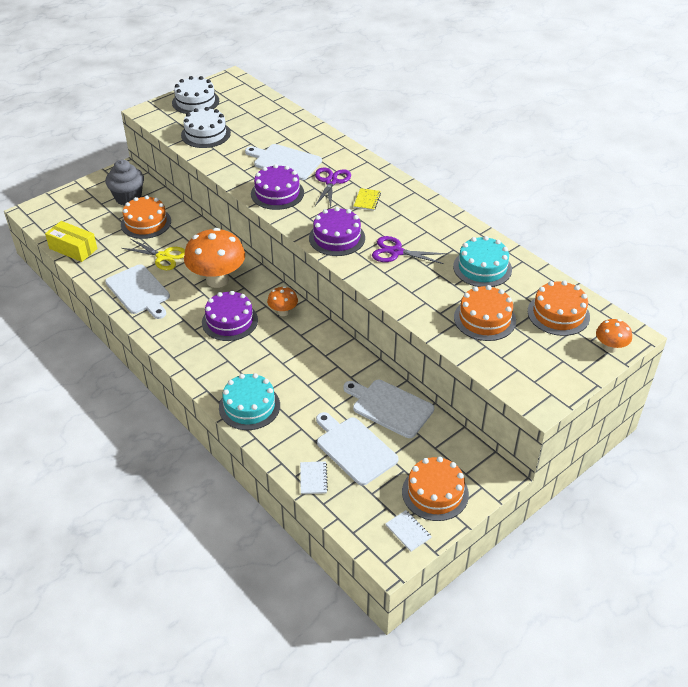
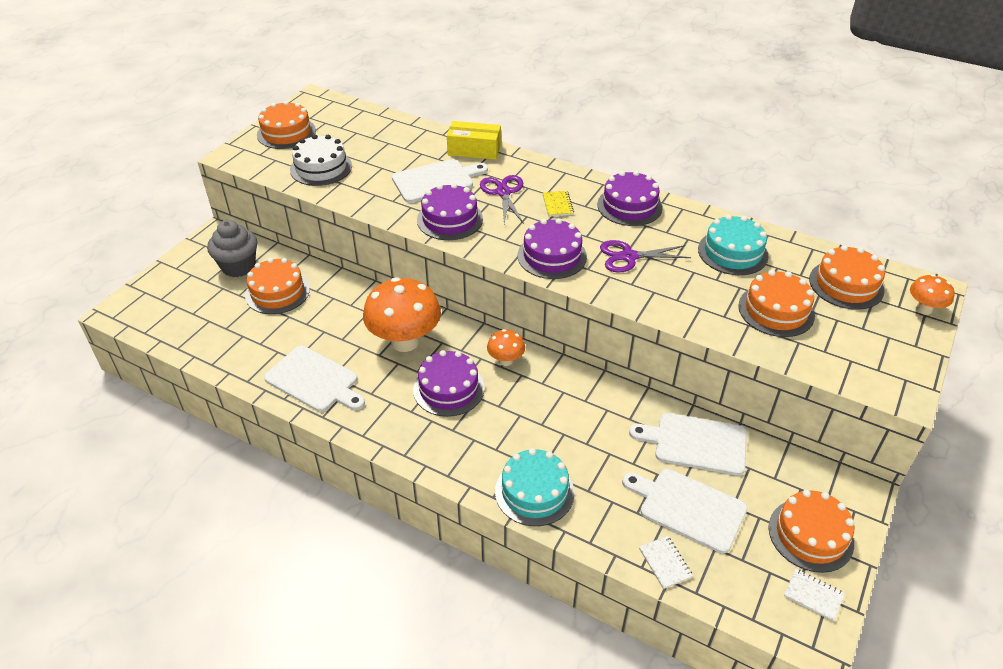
camera: 20 degrees left, 0 degrees up
(73, 249) = (199, 347): yellow box -> yellow box (474, 150)
(163, 257) = (321, 329): yellow scissors -> none
(195, 102) = (286, 133): white cake -> orange cake
(285, 162) = (436, 181): white cutting board -> white cutting board turned 150 degrees clockwise
(424, 213) = (629, 206): none -> purple cake

